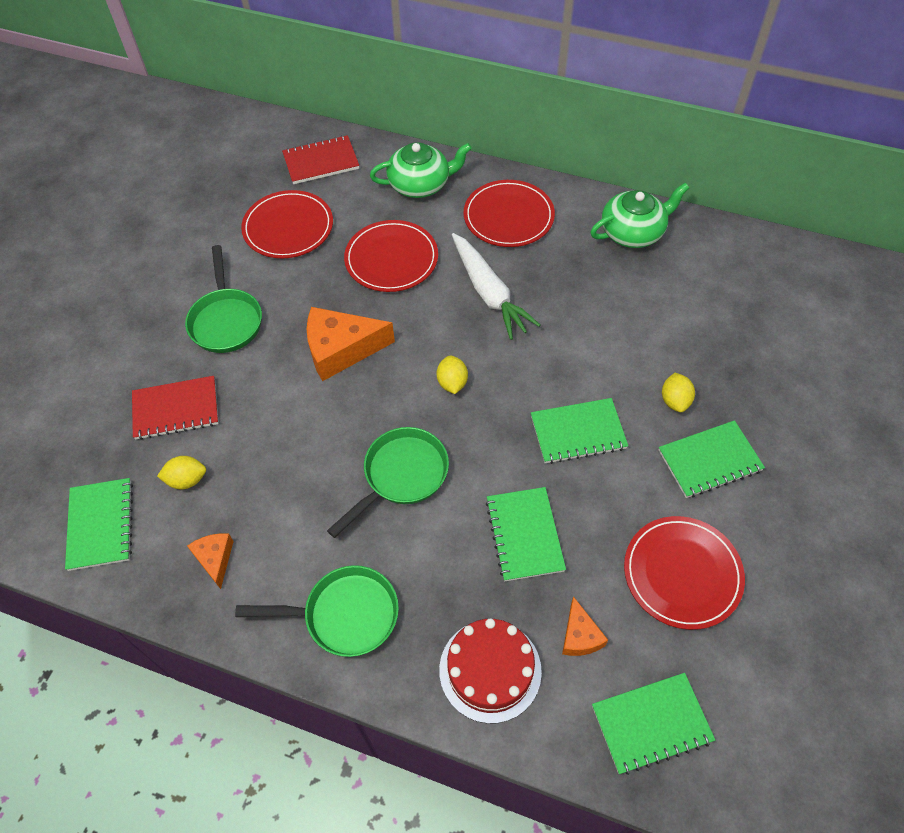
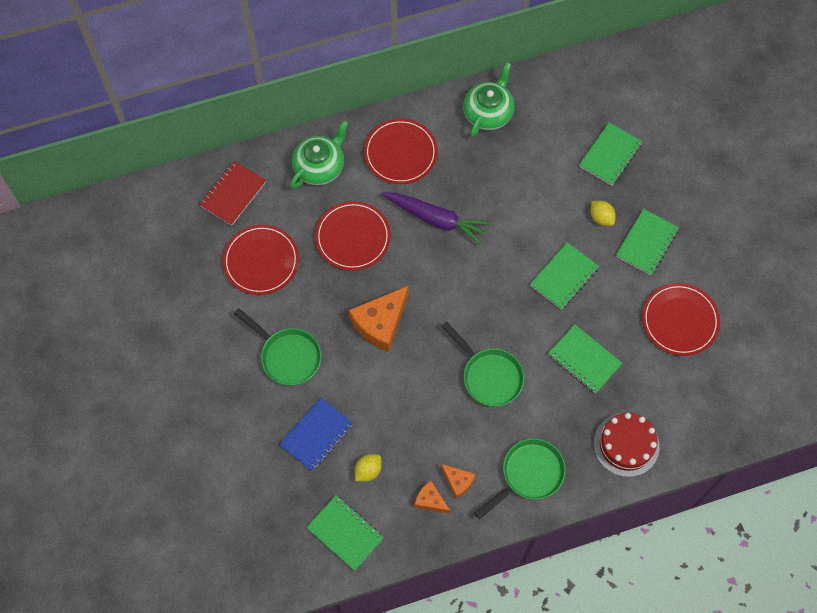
camera: 40 degrees left, 10 degrees up
(176, 409) = (316, 435): red notebook -> blue notebook
(401, 476) = (489, 376): green pan -> green pan turned 135 degrees clockwise
(452, 383) = (467, 297): yellow lemon -> none
(489, 293) = (436, 219): white carrot -> purple carrot
(580, 636) = (655, 393): orange cheese -> orange cheese (458, 481)
(651, 723) = (722, 410): green notebook -> green notebook (610, 155)

